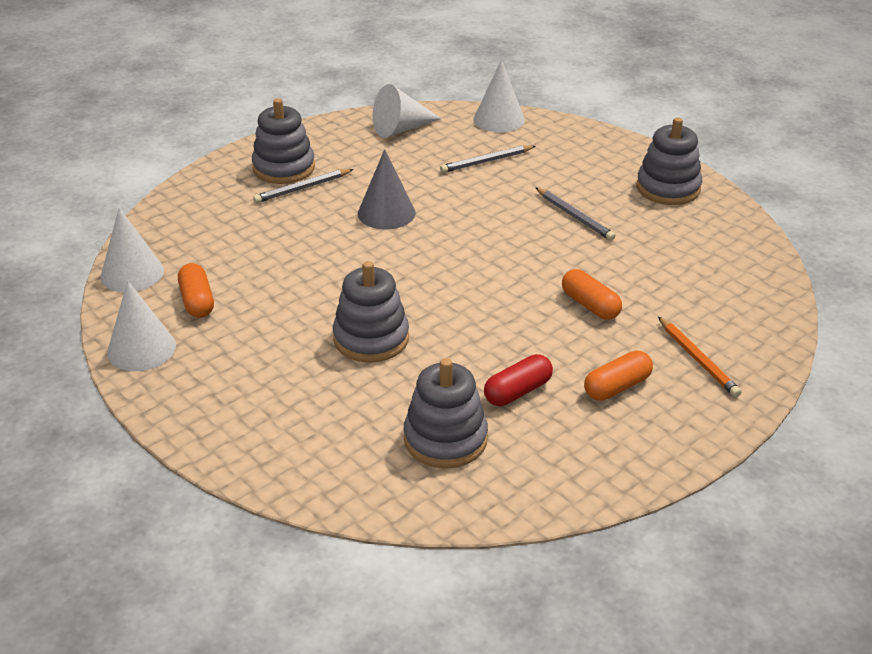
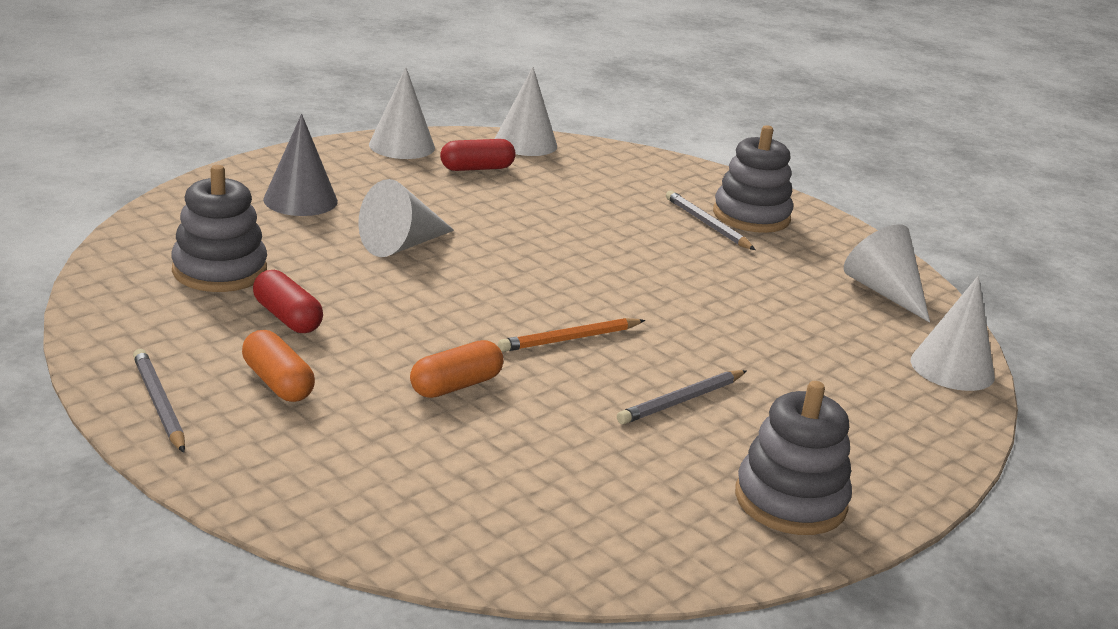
camera: 85 degrees right, 10 degrees down
(197, 301) = (477, 168): orange capsule -> red capsule
(371, 339) = (402, 245): grey stacking toy -> white cone
(386, 213) = (662, 269): grey cone -> grey cone (300, 200)
(486, 161) = (817, 346): grey pencil -> grey pencil (159, 404)
(698, 359) = (320, 454): orange pencil -> orange pencil (569, 339)

